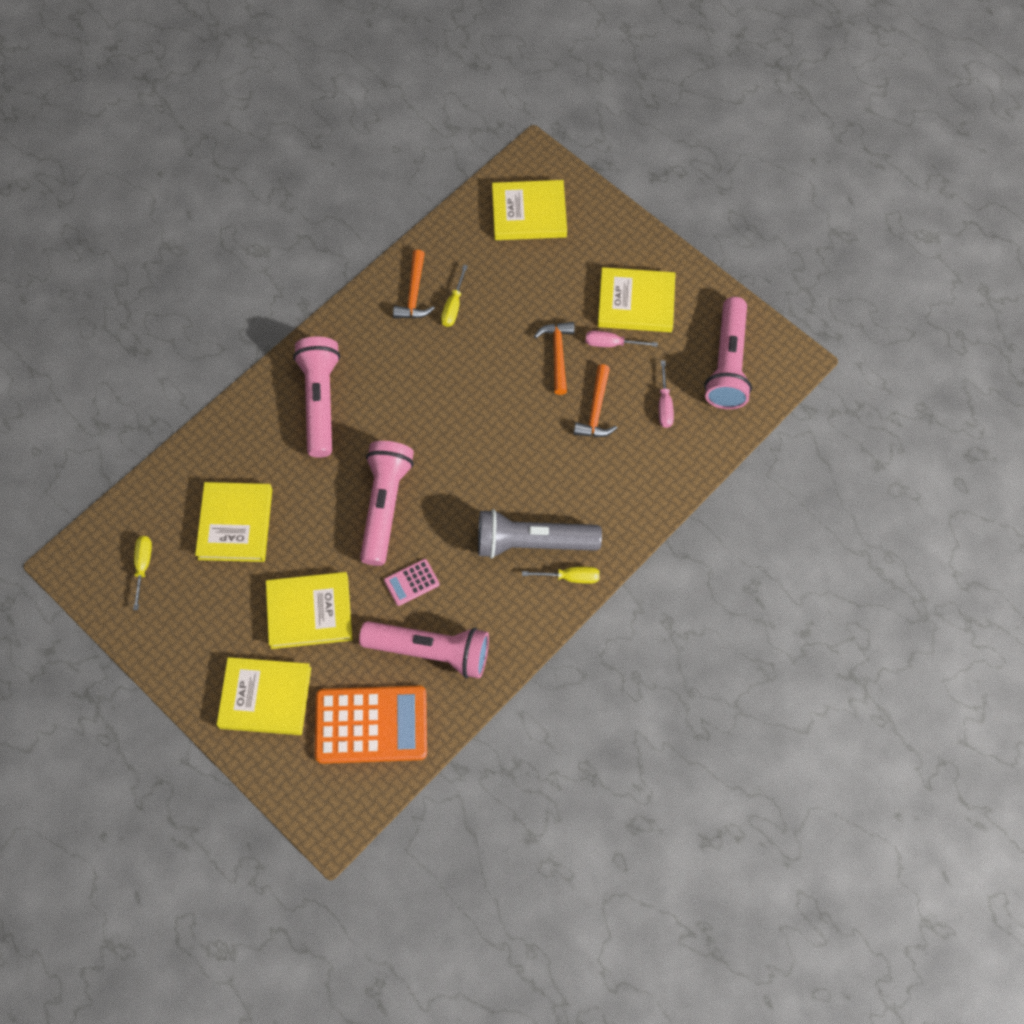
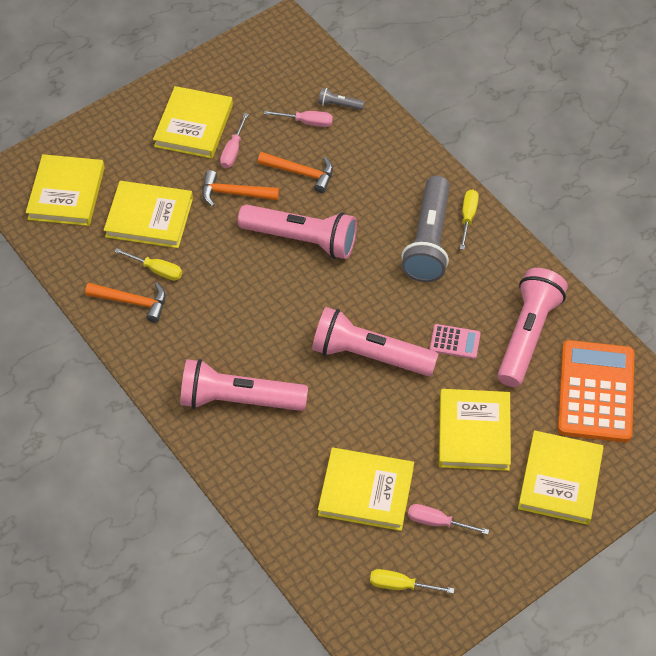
camera: 80 degrees left, 10 degrees down
(209, 590) = (437, 522): none -> pink screwdriver
(411, 582) = (455, 342): pink calculator -> pink calculator turned 60 degrees counterclockwise
(513, 287) = (149, 217): none -> yellow book
(695, 431) = (339, 105): none -> grey flashlight
(728, 364) = (276, 71): pink flashlight -> pink flashlight (302, 239)

